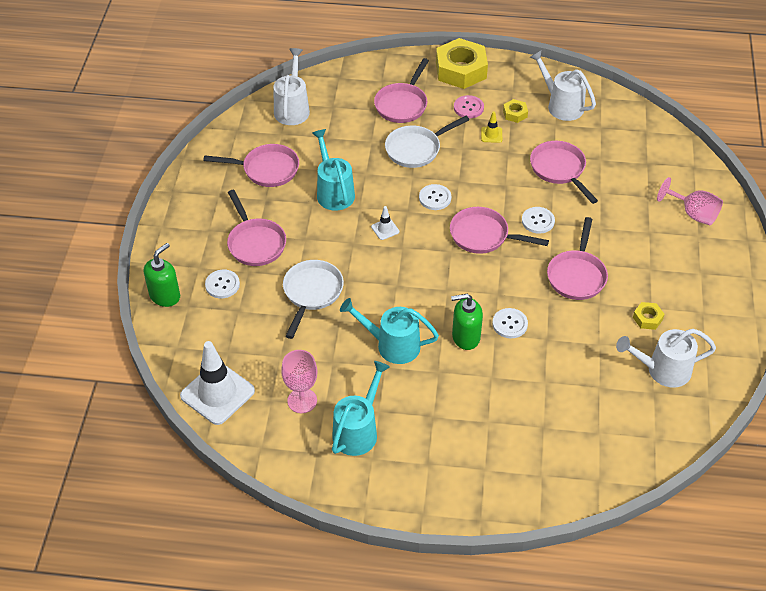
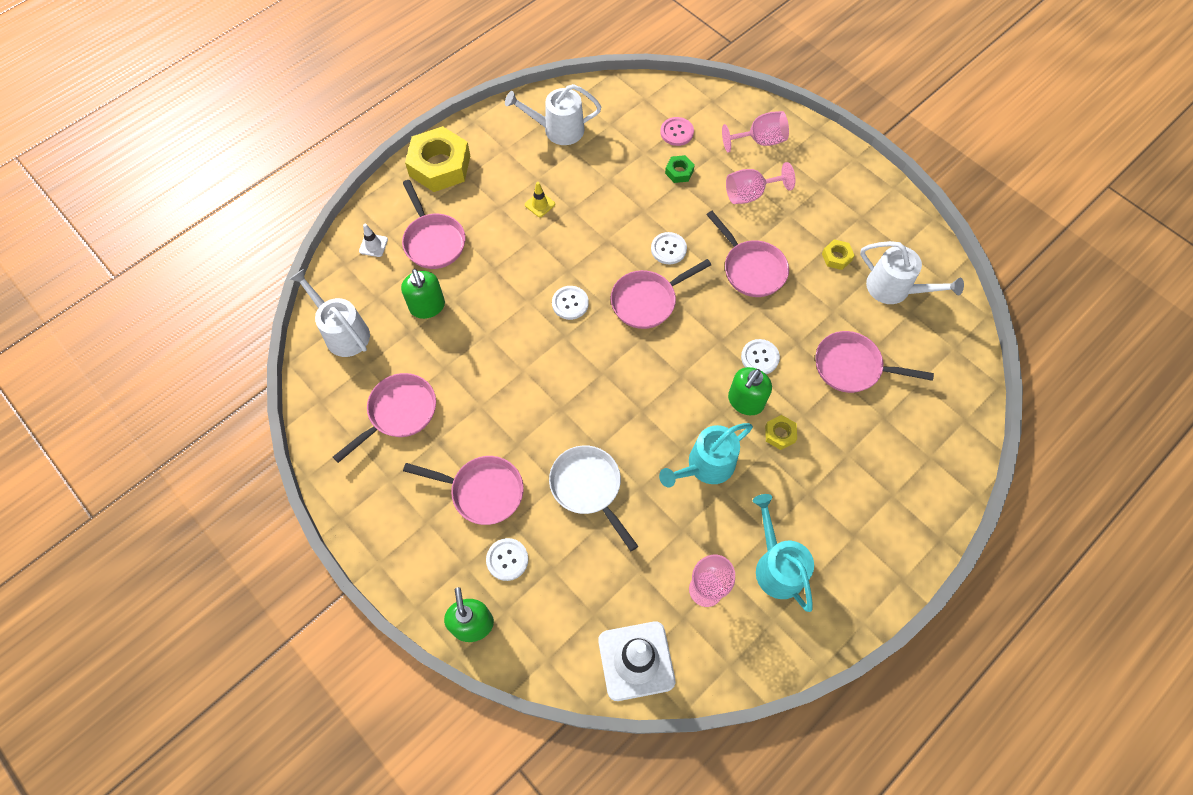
camera: 50 degrees left, 15 degrees up
(333, 191) = (483, 377): turquoise watering can -> none
(353, 133) = (427, 307): none -> green soap dispenser
(385, 229) = (569, 370): white traffic cone -> white traffic cone (373, 245)
(416, 149) = (498, 273): white pan -> none
(468, 108) = (491, 196): pink button -> pink button (676, 132)
(515, 114) = (533, 169): yellow nut -> yellow nut (780, 434)
(559, 170) = (628, 189): pink pan -> pink pan (852, 367)
(608, 187) = (679, 172): none -> green nut
(639, 236) = (750, 194): none -> pink goblet
(662, 370) = (894, 289): white watering can -> white watering can turned 90 degrees counterclockwise

